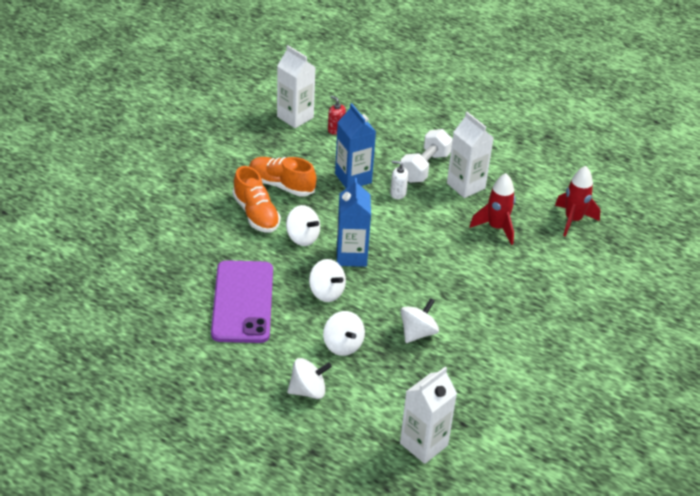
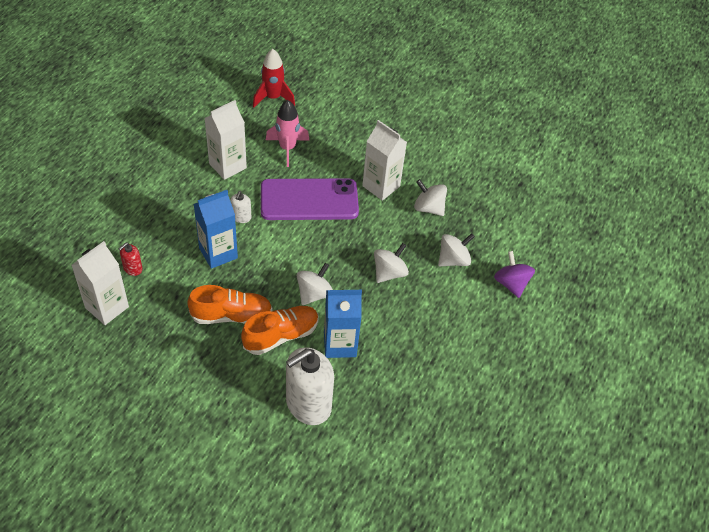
camera: 95 degrees left, 10 degrees up
(181, 227) = (308, 404): none -> white soap dispenser
(242, 302) = (412, 339): purple phone -> purple phone (309, 200)
(281, 185) = (231, 315): orange shoe -> orange shoe turned 120 degrees counterclockwise
(308, 391) = (511, 284): white spinning top -> purple spinning top
(351, 256) = (337, 254): blue carton -> blue carton (340, 344)
(423, 444) = (547, 208): white carton -> white carton (381, 186)
(425, 167) = (199, 195): white dumbbell -> none
(496, 228) = (287, 148): red rocket -> pink rocket

